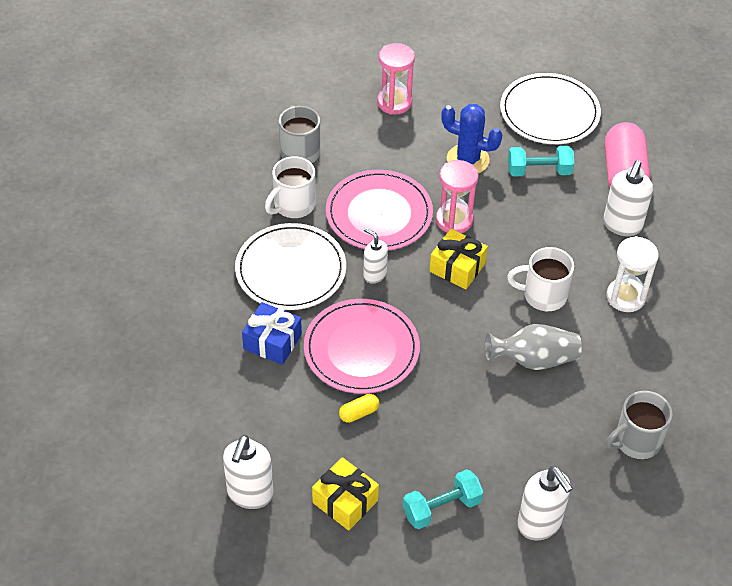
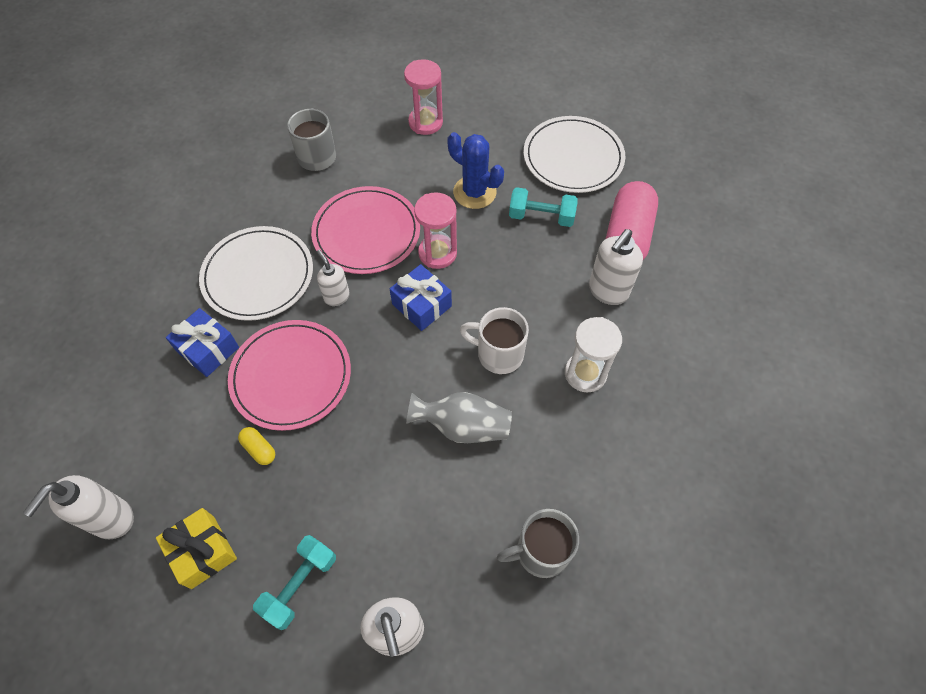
camera: 15 degrees right, 10 degrees up
(293, 205) = (288, 209): white mug -> none
(359, 413) = (259, 449): yellow capsule -> yellow capsule turned 60 degrees clockwise
(441, 508) = (300, 585): turquoise dumbbell -> turquoise dumbbell turned 45 degrees counterclockwise
(457, 267) = (421, 305): yellow gift -> blue gift

